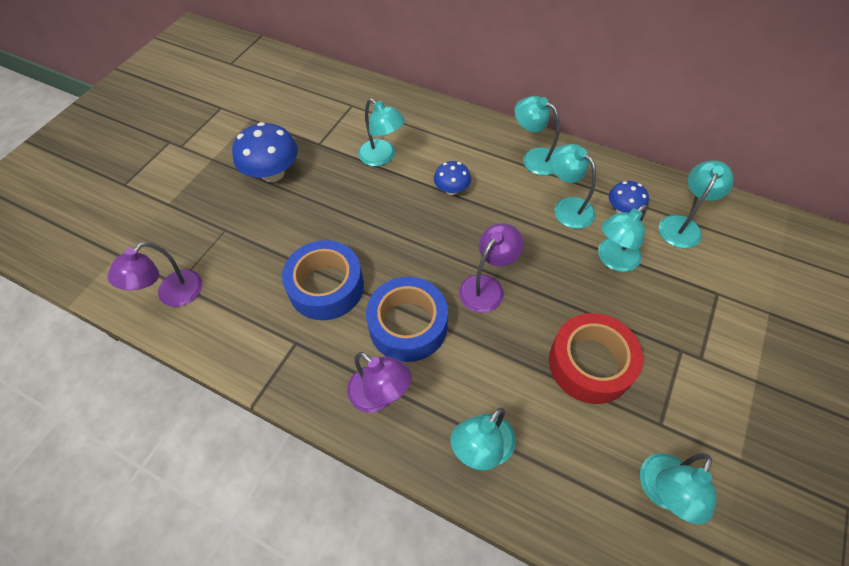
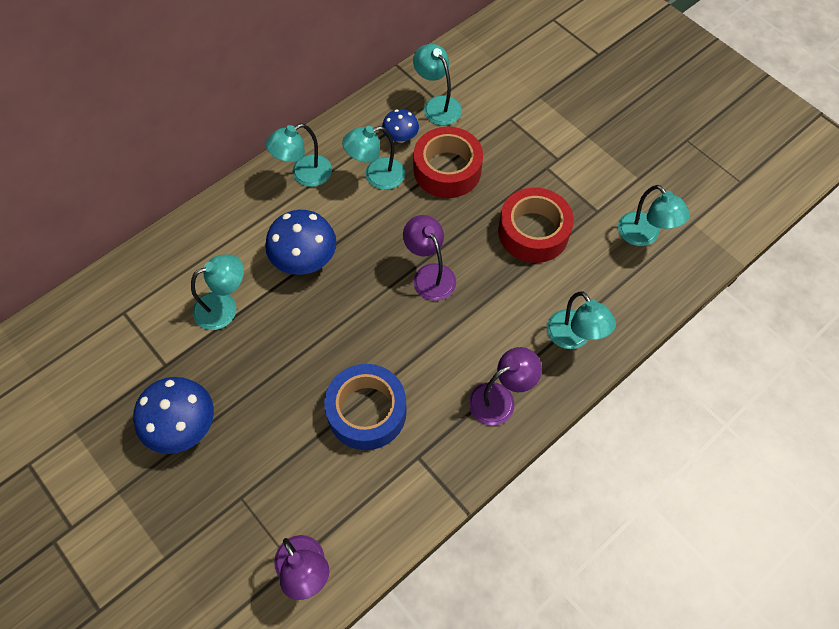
camera: 70 degrees left, 5 degrees up
(408, 325) = (441, 353): blue tape -> none
(451, 190) = (305, 259): blue mushroom -> blue mushroom, size x1.74
(613, 260) = (447, 170): turquoise lamp -> red tape

